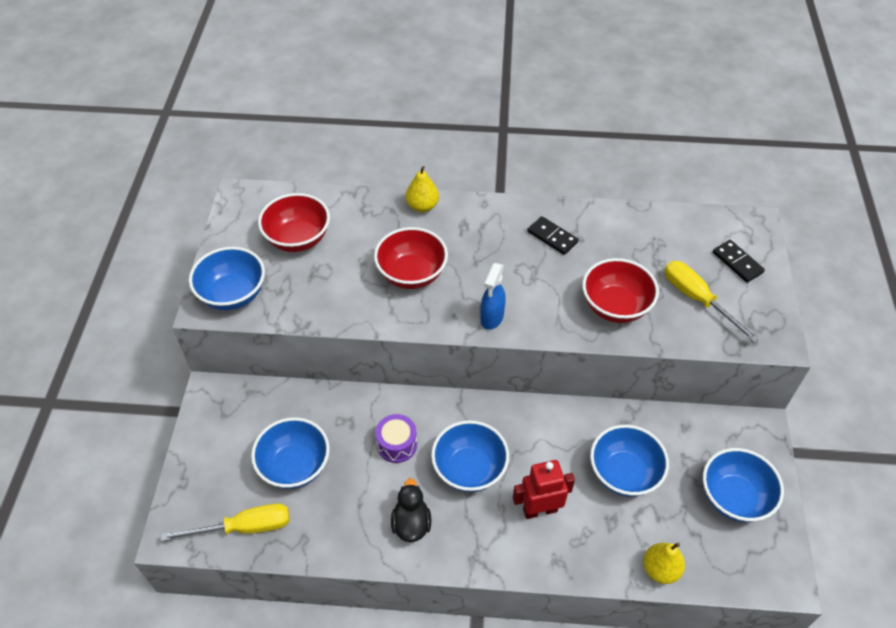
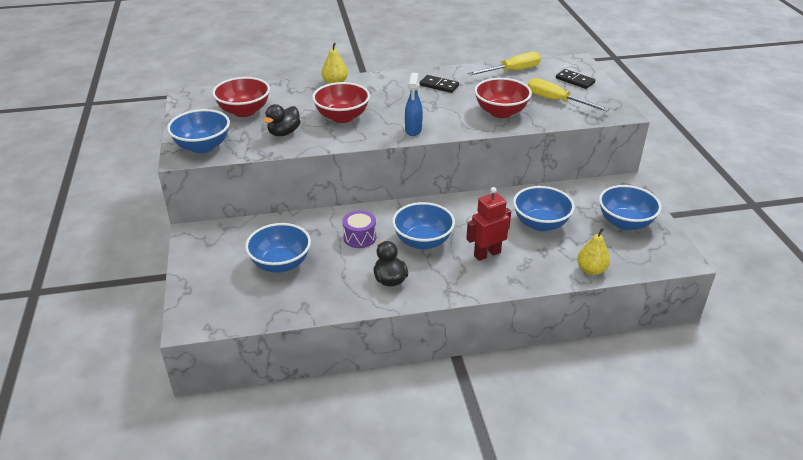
camera: 15 degrees left, 15 degrees down
(244, 527) = (251, 307): yellow screwdriver -> yellow screwdriver (512, 71)
(333, 289) = (284, 133): none -> black duck

